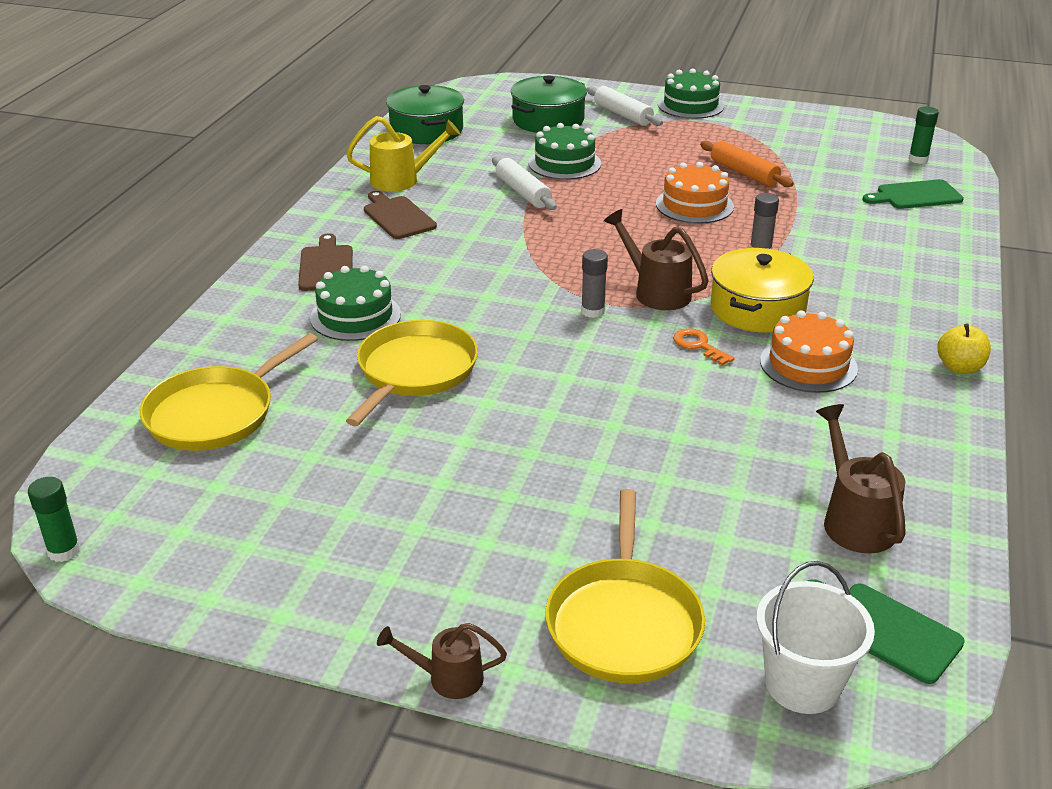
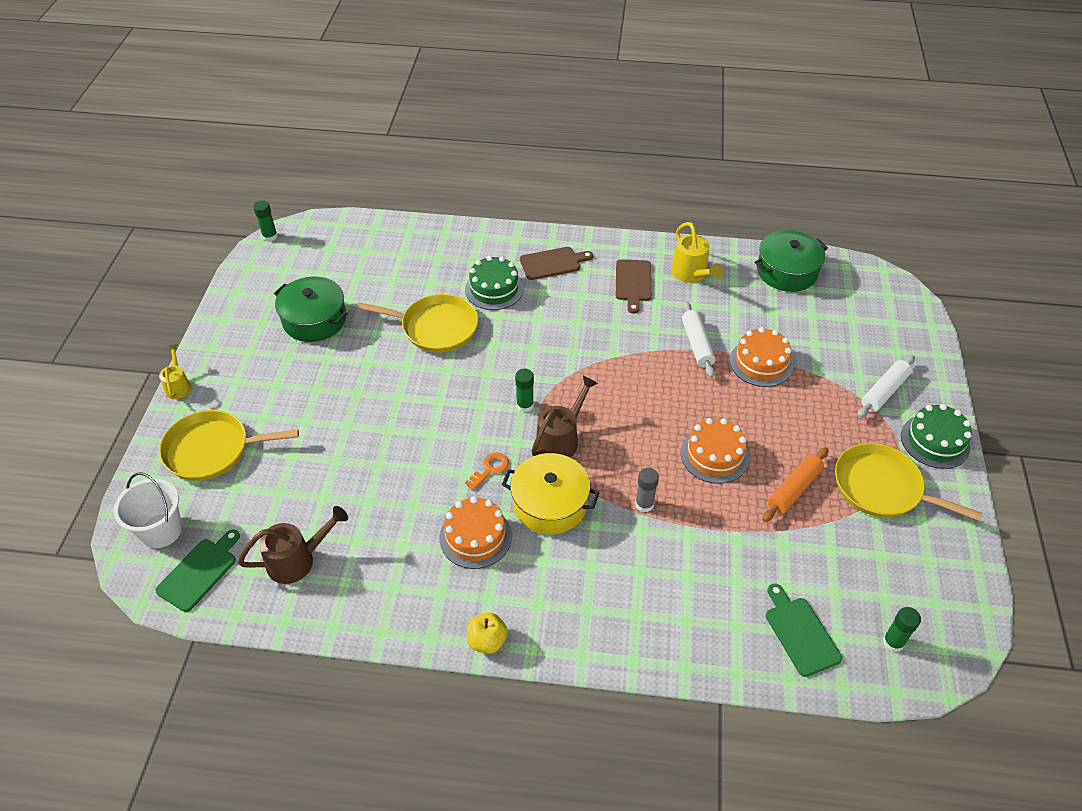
camera: 80 degrees right, 15 degrees up
(216, 413) = (383, 256): yellow pan -> yellow pan (882, 487)
(397, 216) = (633, 283): brown cutting board -> brown cutting board turned 135 degrees clockwise
(447, 678) = (178, 385): brown watering can -> yellow watering can
(523, 192) = (697, 344): white rolling pin -> white rolling pin turned 60 degrees counterclockwise
(548, 120) = (845, 342): green pot -> green pot (314, 320)
(564, 163) = (761, 363): green cake -> orange cake
(593, 311) = (525, 405): grey glue stick -> green glue stick

